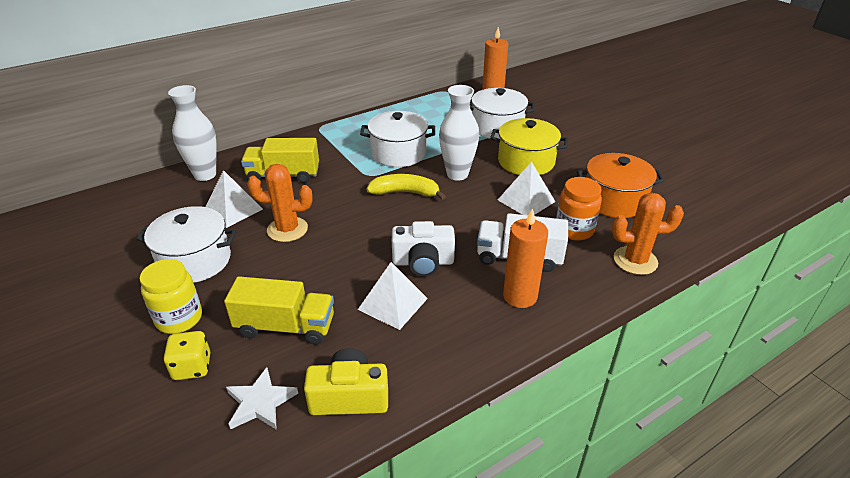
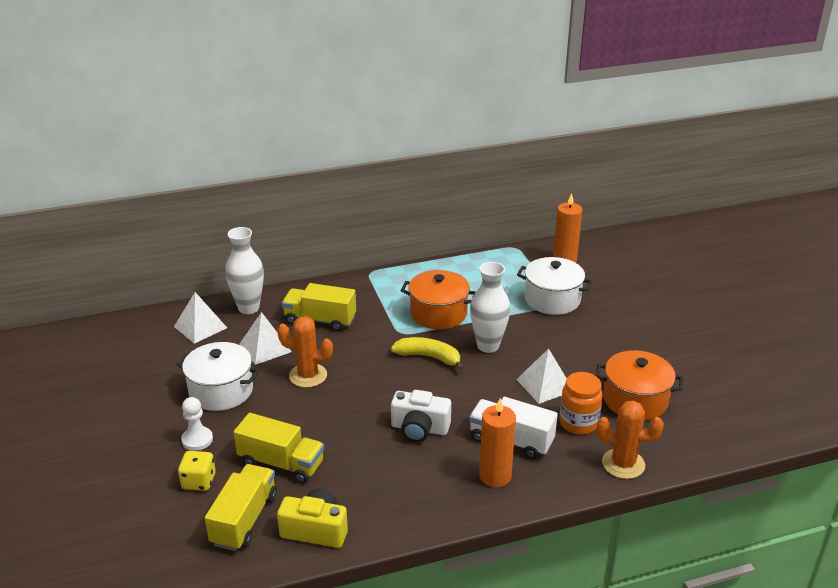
camera: 15 degrees right, 5 degrees down
(179, 318) = (197, 440): yellow jar -> white pawn
(260, 402) = (244, 520): white star -> yellow truck
(393, 303) = (378, 461): white pyramid -> white pyramid (200, 327)
(398, 153) = (438, 313): white pot -> orange pot
(526, 161) = (564, 343): yellow pot -> none

